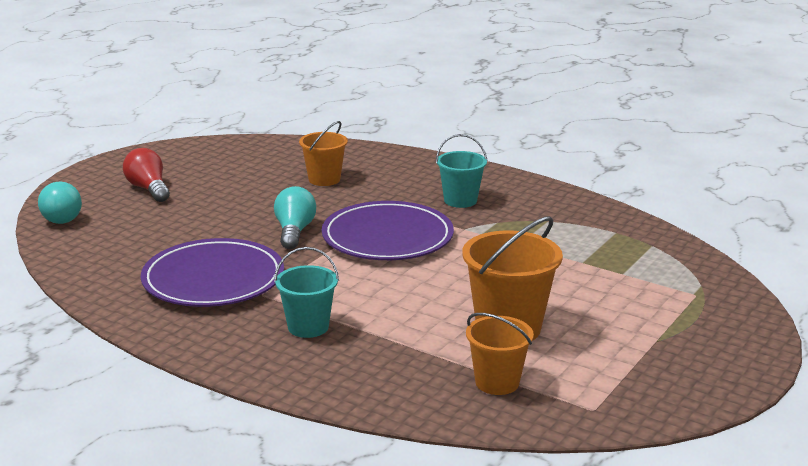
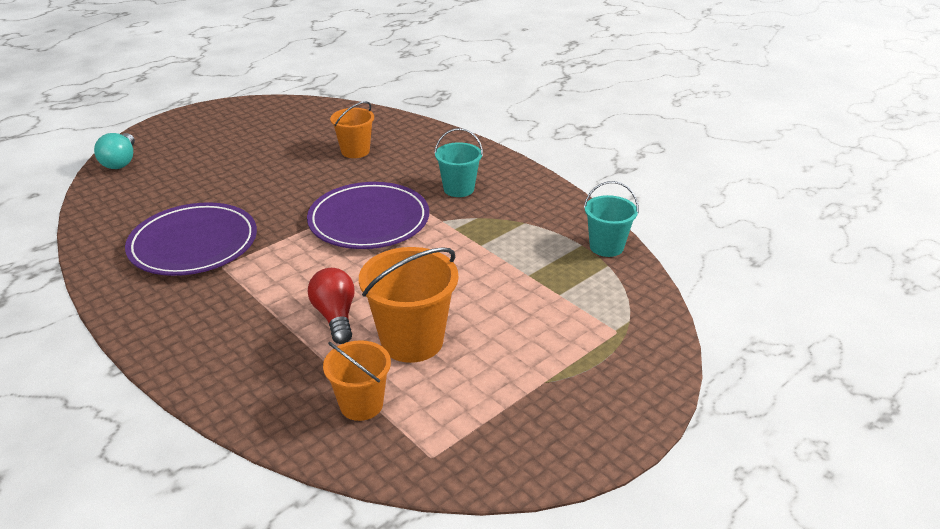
camera: 15 degrees right, 10 degrees up
(148, 189) = (206, 143): red light bulb -> red light bulb (335, 316)
(294, 231) = (294, 203): turquoise light bulb -> none
(308, 327) = (236, 309): turquoise bucket -> turquoise bucket (606, 247)

